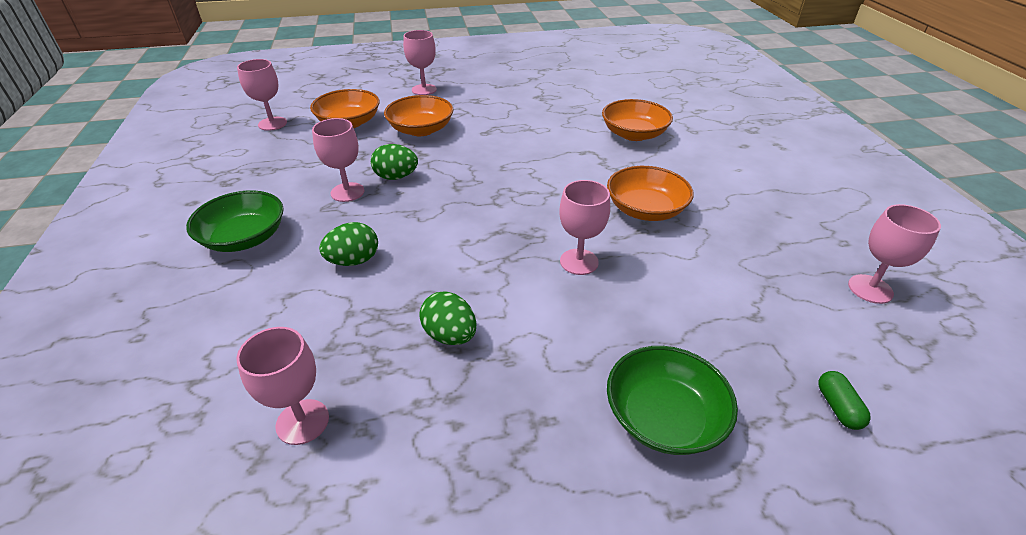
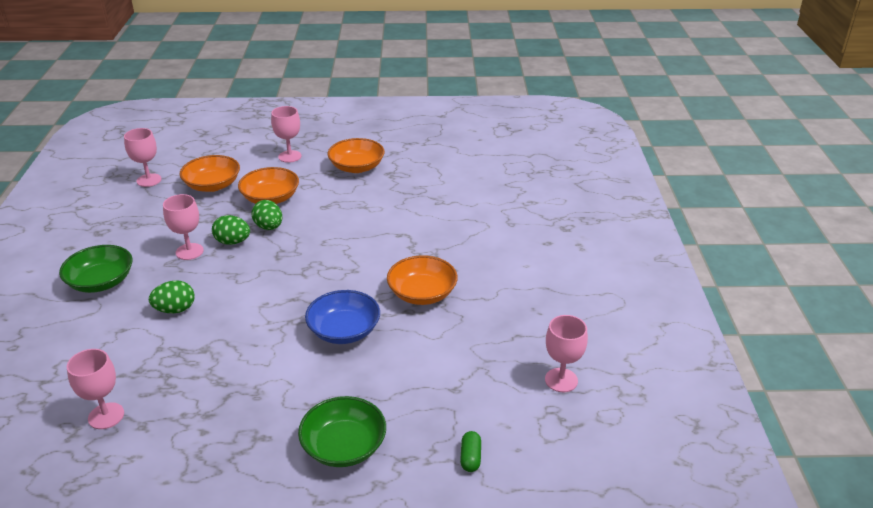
camera: 10 degrees right, 5 degrees down
(450, 335) = (223, 373): green egg -> green egg (269, 227)
(579, 262) = (344, 331): pink goblet -> blue bowl
(634, 134) = (454, 221): orange bowl -> orange bowl (357, 167)

